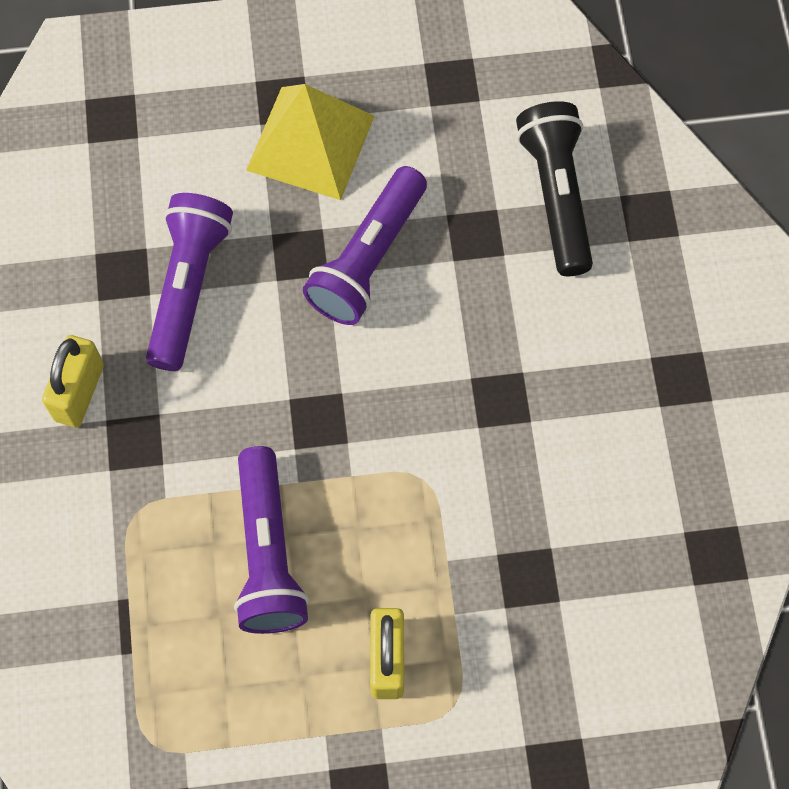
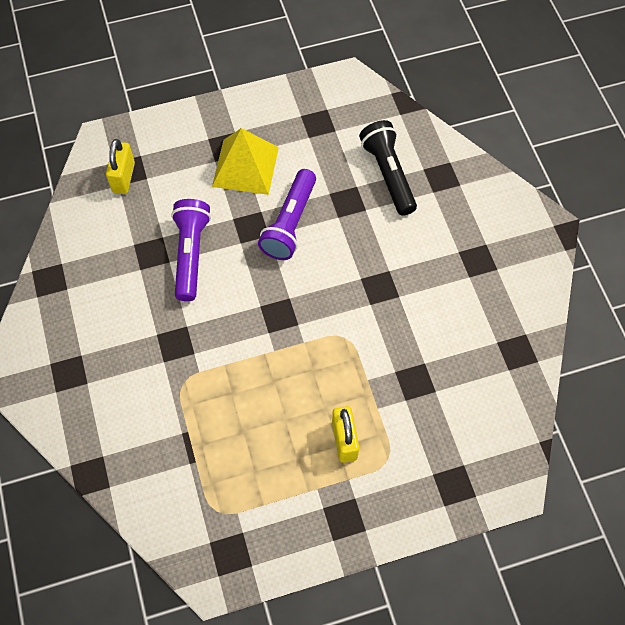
camera: 10 degrees left, 5 degrees down
(79, 392) = (138, 321): yellow padlock -> yellow padlock (124, 178)
(268, 553) = (264, 392): purple flashlight -> none

